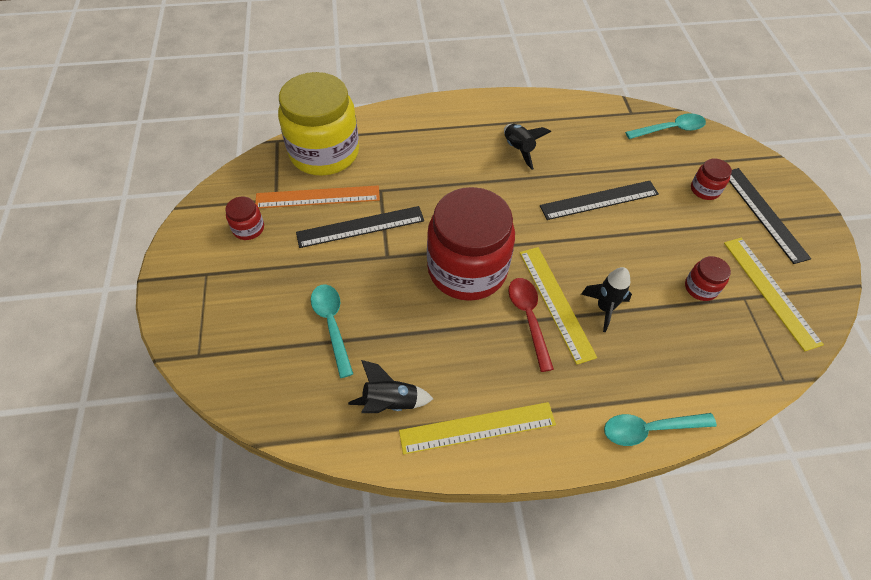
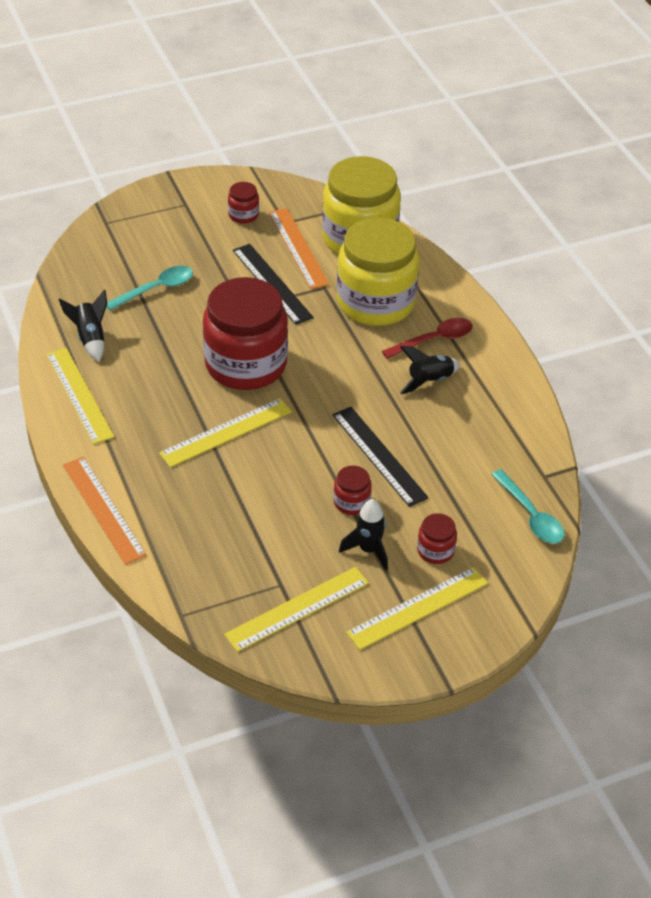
camera: 75 degrees right, 10 degrees down
(412, 160) = (375, 302): none -> yellow jar
(528, 318) = (201, 415): red spoon -> red spoon (434, 340)
(604, 308) = (230, 469): black rocket -> black rocket (368, 550)
(649, 429) = (103, 509): turquoise spoon -> orange ruler
(700, 288) = (282, 546): red jar -> red jar (351, 502)
(764, 214) = (418, 608): black ruler -> yellow ruler

